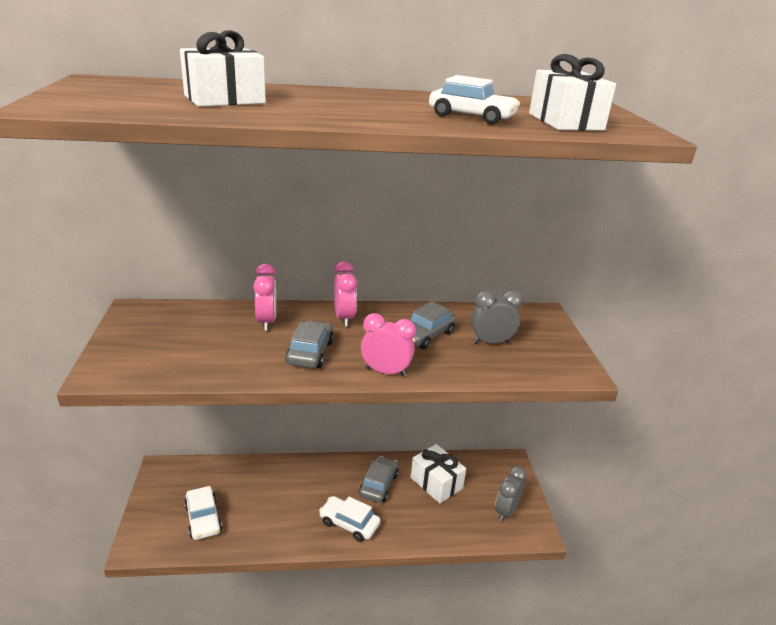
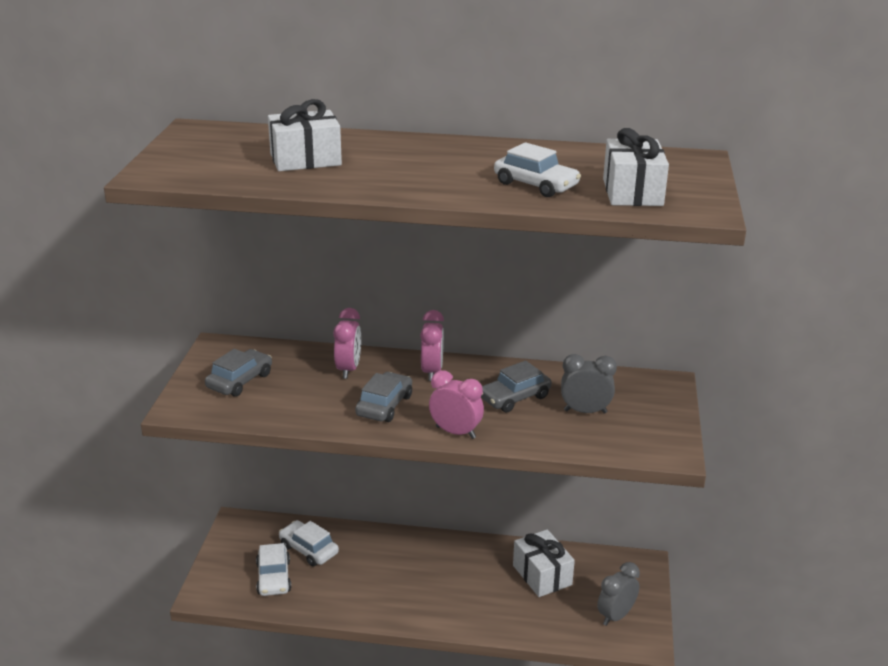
camera: 15 degrees right, 0 degrees up
(349, 523) = (429, 603): white car -> white car (308, 549)
(378, 485) = (473, 568): grey car -> grey car (240, 381)

